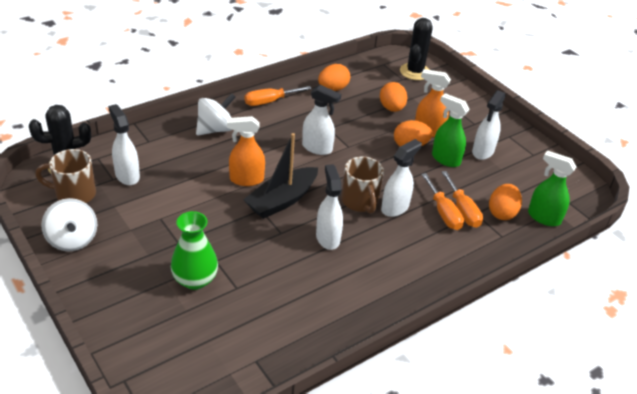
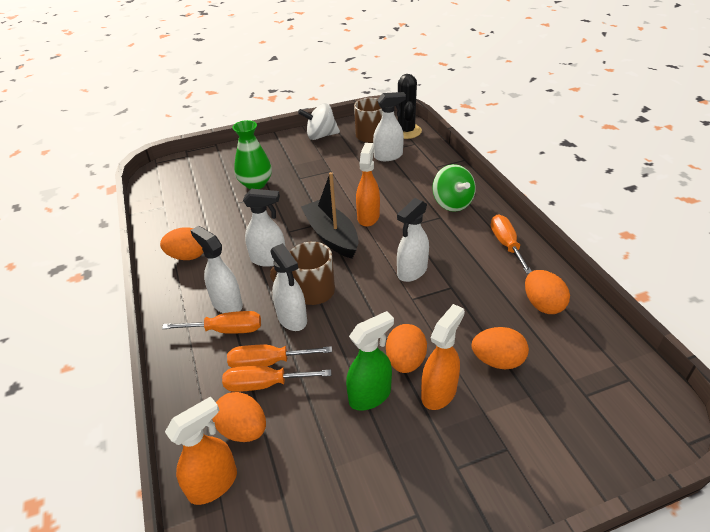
camera: 110 degrees right, 0 degrees up
(215, 129) = (452, 203): white spinning top -> green spinning top
(341, 302) = (188, 256): none -> orange egg
(415, 72) = (613, 419): black cactus -> none
(424, 244) = (226, 330): none -> orange screwdriver
(482, 152) = (379, 453): white spray bottle -> white spray bottle (227, 304)
(543, 217) = (213, 484): green spray bottle -> orange spray bottle

